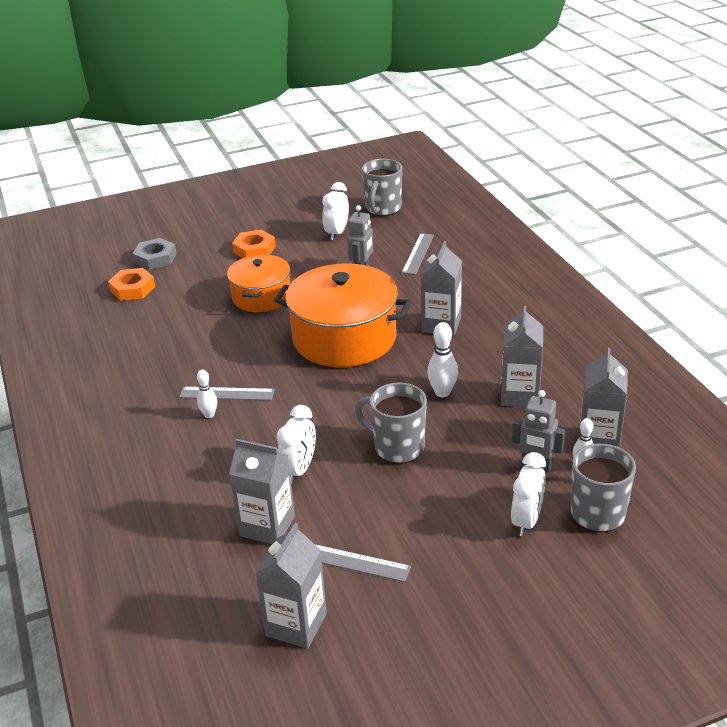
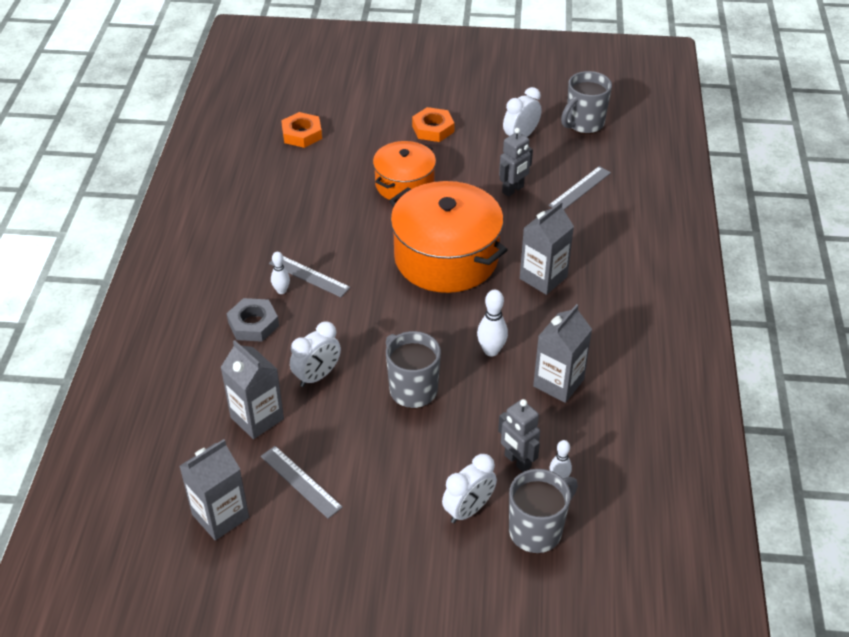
camera: 25 degrees right, 10 degrees up
(155, 258) = (341, 107): grey nut -> grey nut (253, 324)
(598, 441) = (594, 461): grey carton -> none

